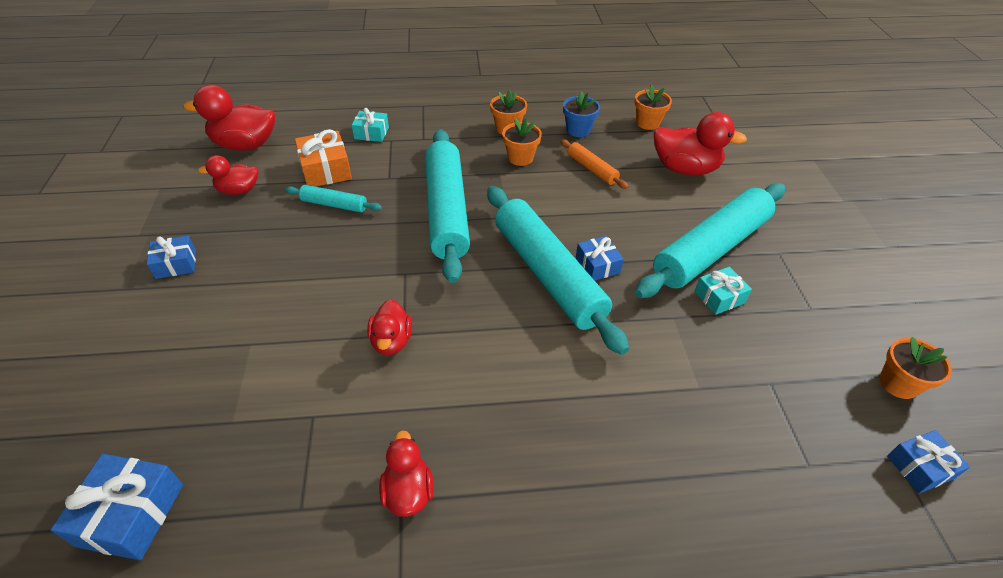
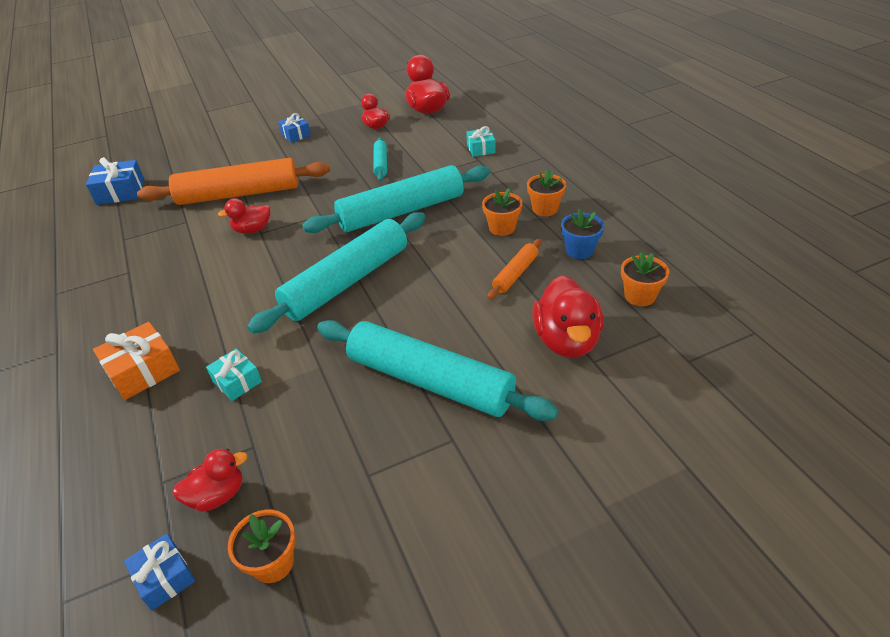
camera: 75 degrees right, 5 degrees down
(287, 346) = (239, 194): none -> orange rolling pin
(326, 170) = (419, 147): orange gift -> orange gift (143, 371)
(408, 491) = (134, 272): red duck -> red duck (217, 495)
(597, 265) = (370, 307): blue gift -> none
(719, 297) = (358, 396): turquoise gift -> turquoise gift (237, 381)

